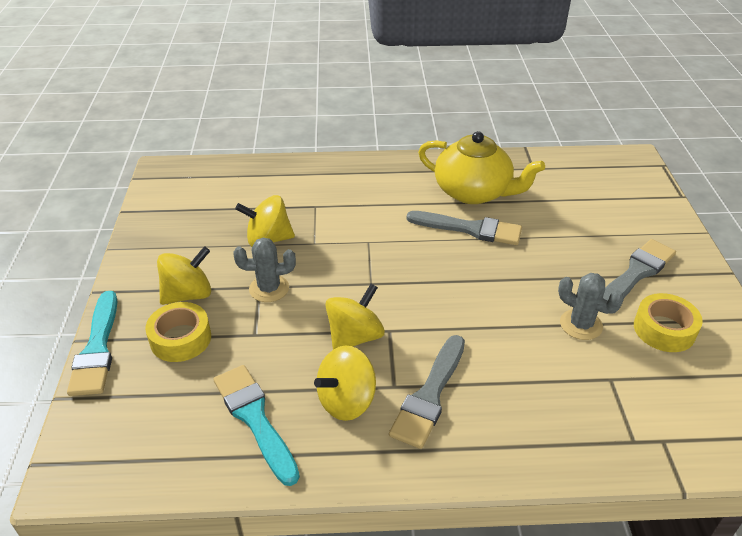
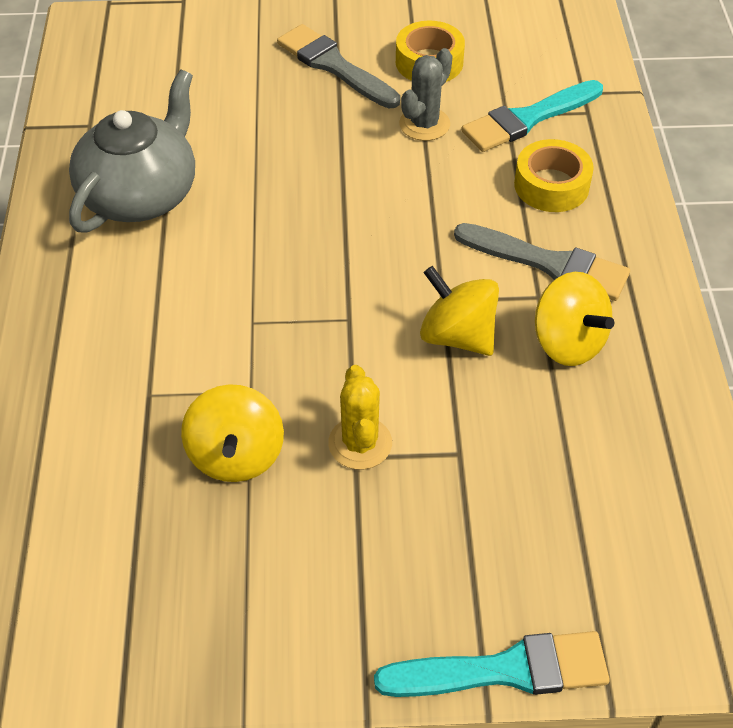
camera: 90 degrees left, 10 degrees up
(180, 339) = (474, 550): yellow tape -> yellow tape (551, 185)
(188, 294) = (374, 556): yellow spinning top -> none
(255, 418) = (610, 437): turquoise brush -> turquoise brush (528, 119)
(269, 288) = (360, 443): grey cactus -> yellow cactus
(470, 229) = (232, 205): grey brush -> none
(474, 192) = (141, 194): yellow teapot -> grey teapot

